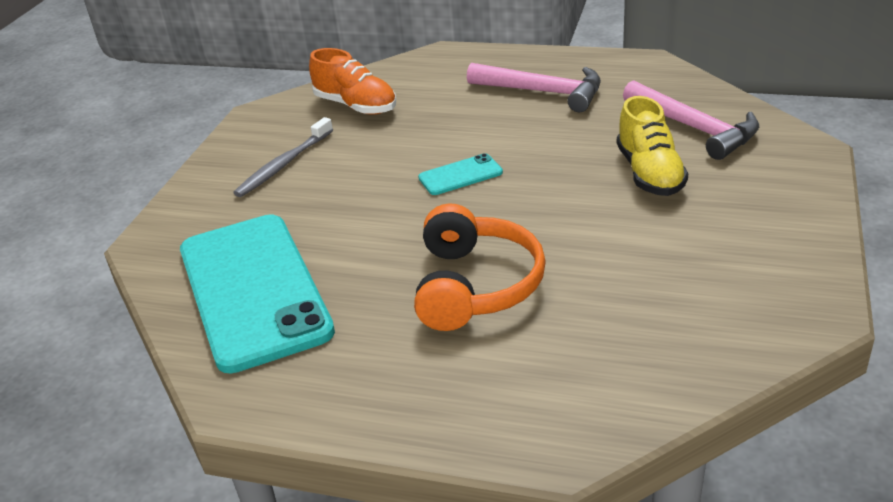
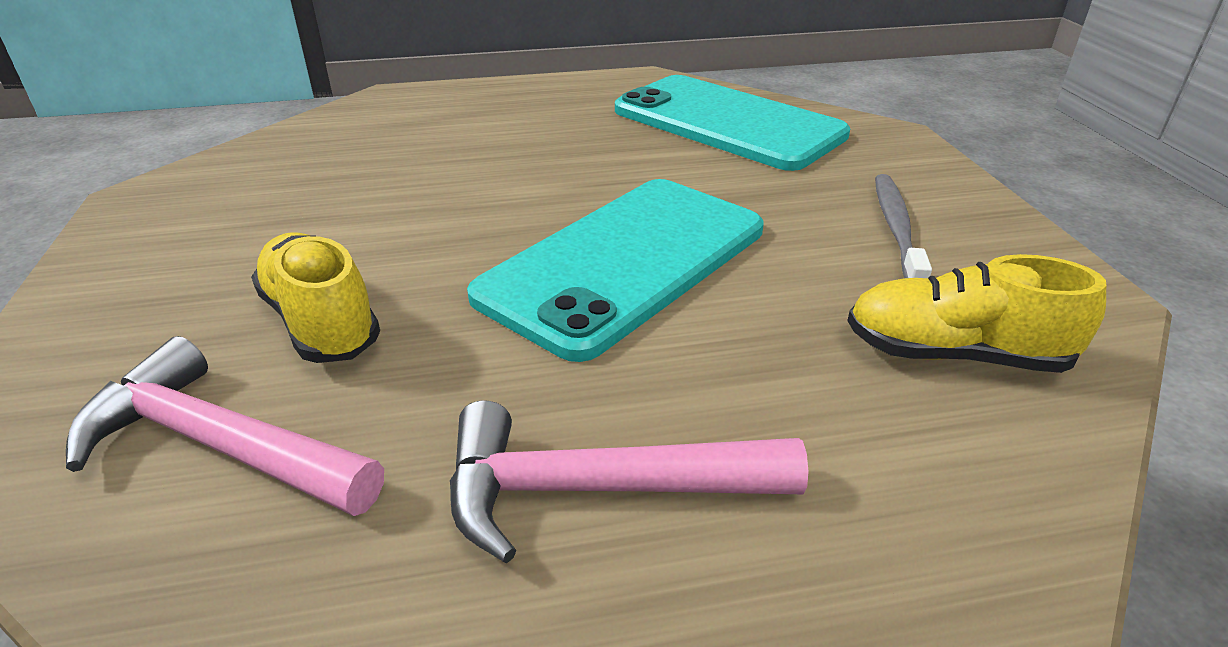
camera: 150 degrees right, 0 degrees up
(355, 106) = (955, 354): orange shoe -> yellow shoe
(460, 175) = (624, 262): turquoise phone -> turquoise phone, size x2.44
(475, 285) = (512, 159): orange headphones -> none

